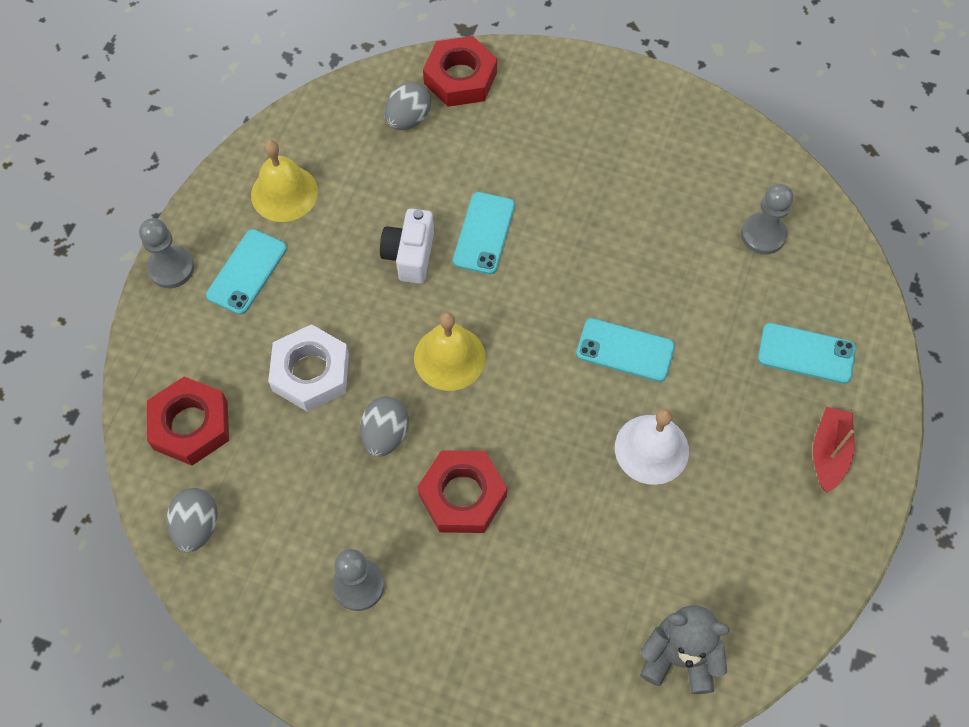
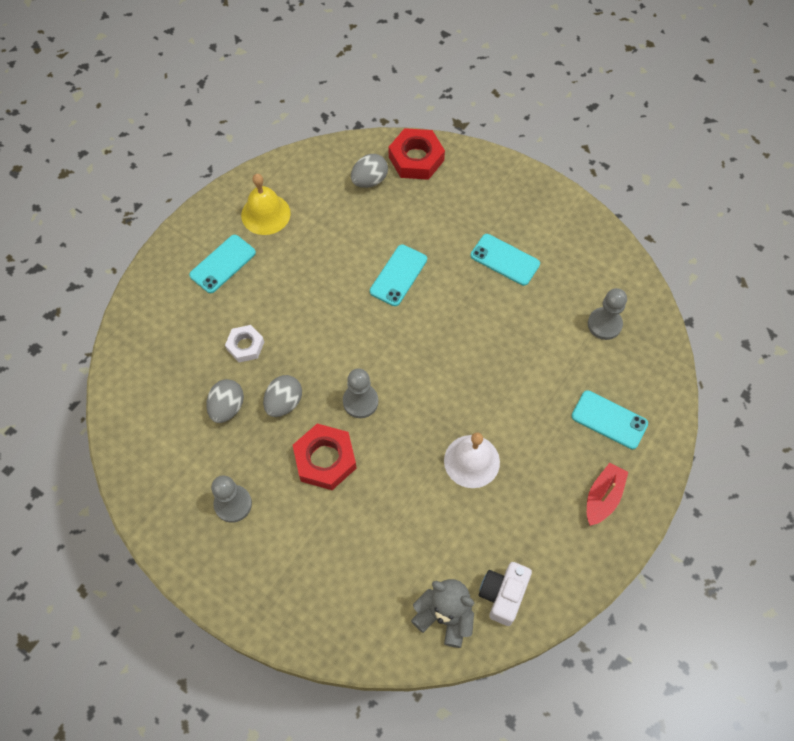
camera: 15 degrees right, 0 degrees up
(171, 268) = (172, 249): grey pawn -> grey pawn (360, 401)
(191, 425) = (152, 362): red nut -> none
(197, 526) = (135, 434): grey egg -> grey egg (227, 407)
(310, 372) = (245, 346): white nut -> white nut, size x0.62
(410, 255) = (340, 279): white camera -> white camera (503, 595)
(449, 357) = (346, 359): yellow bell -> none
(625, 350) = (475, 384): turquoise phone -> turquoise phone (505, 260)

